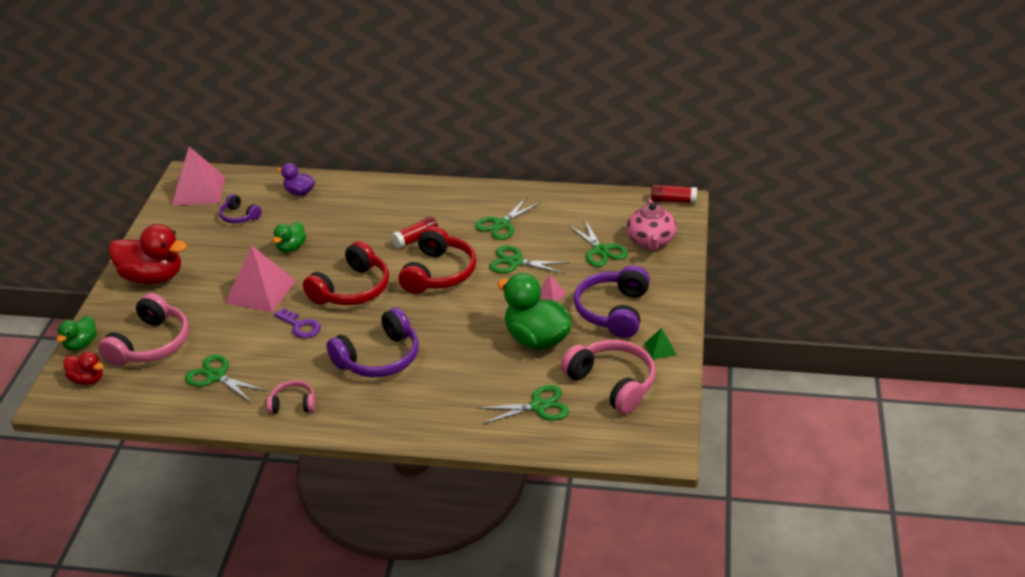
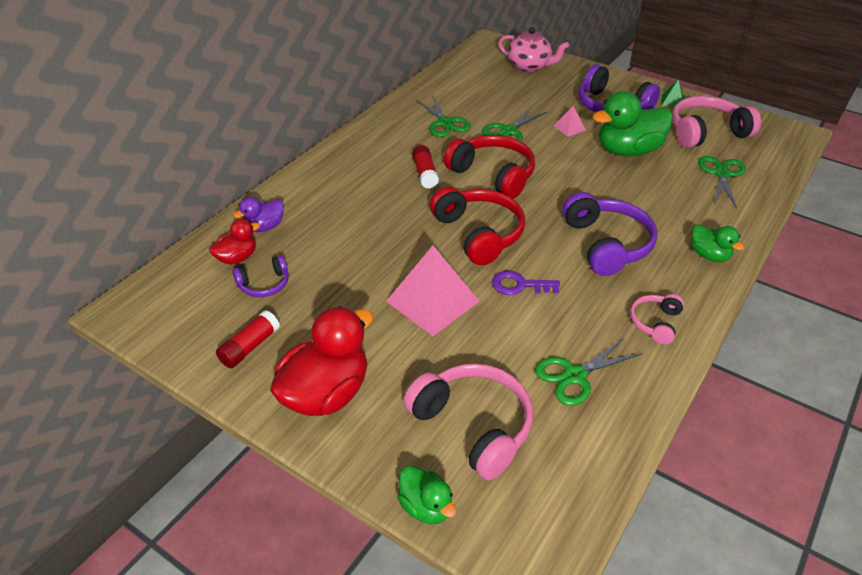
camera: 65 degrees left, 5 degrees up
(87, 379) = (513, 514): red duck -> red duck (237, 258)
(198, 190) = (170, 307): pink pyramid -> none
(291, 247) = (367, 258): green duck -> green duck (709, 255)
(300, 326) = (519, 285): purple key -> purple key turned 150 degrees counterclockwise
(601, 250) = (524, 89): green scissors -> none
(673, 200) = (483, 43): red glue stick -> red glue stick (250, 347)

